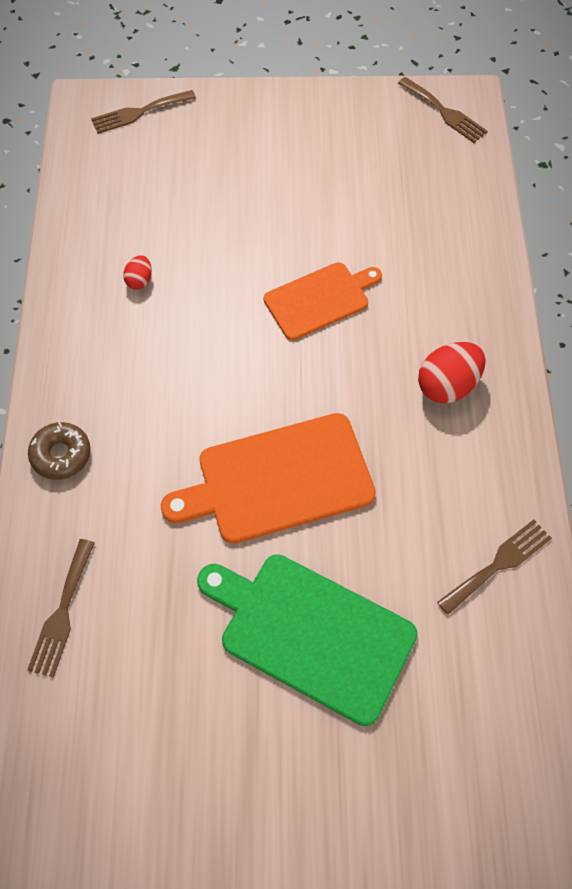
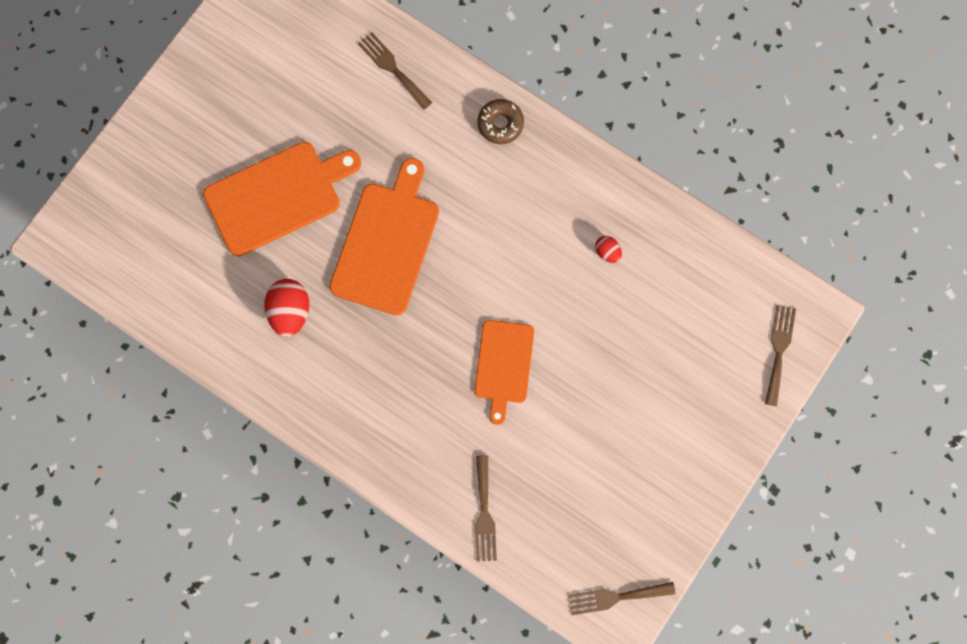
camera: 125 degrees right, 15 degrees up
(311, 634) = (277, 196): green cutting board -> orange cutting board
(447, 385) = (374, 400): red egg -> red egg (290, 311)
(498, 564) = (235, 335): brown fork -> brown fork (484, 513)

